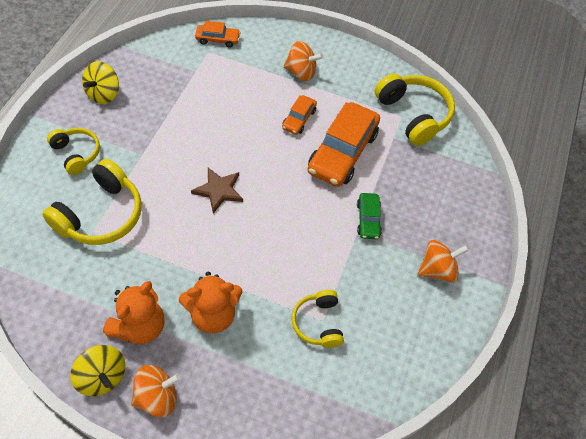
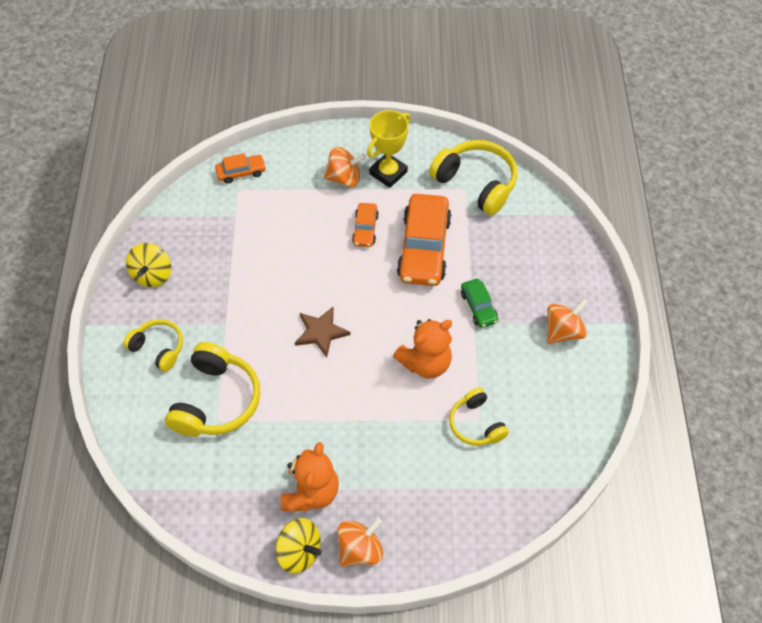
camera: 15 degrees left, 0 degrees up
(213, 314) = (374, 454): orange teddy bear -> orange teddy bear (425, 363)
(340, 81) = (388, 173): none -> yellow trophy

